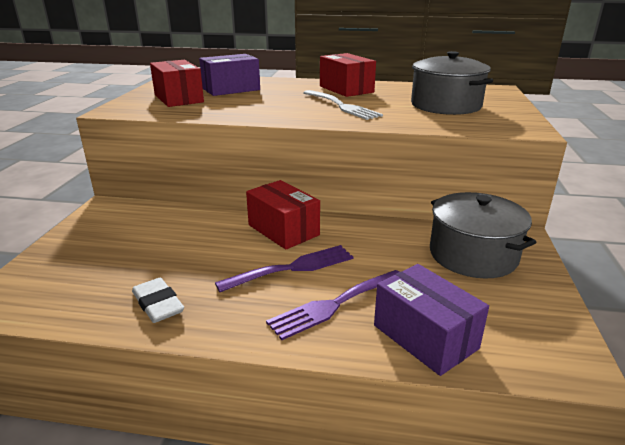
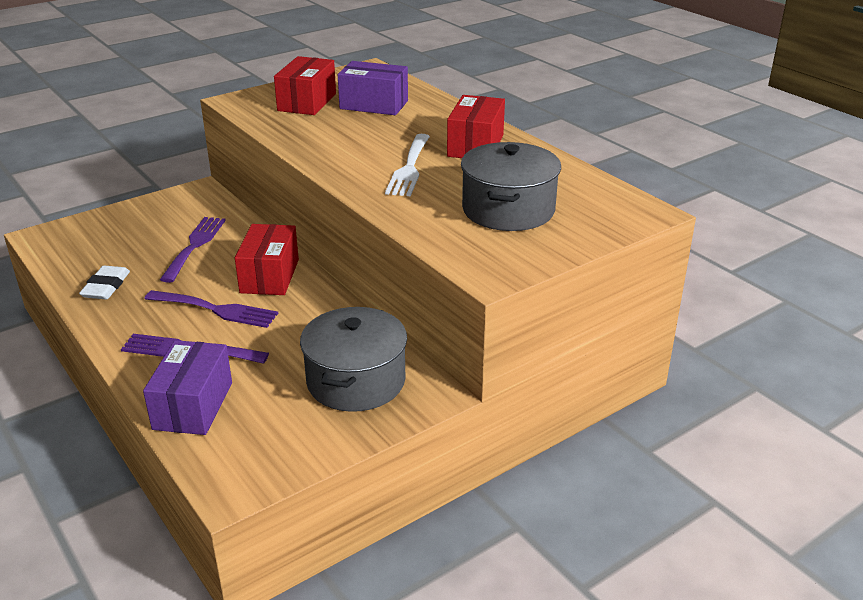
camera: 45 degrees right, 5 degrees up
(181, 239) = (195, 246): none -> purple fork

